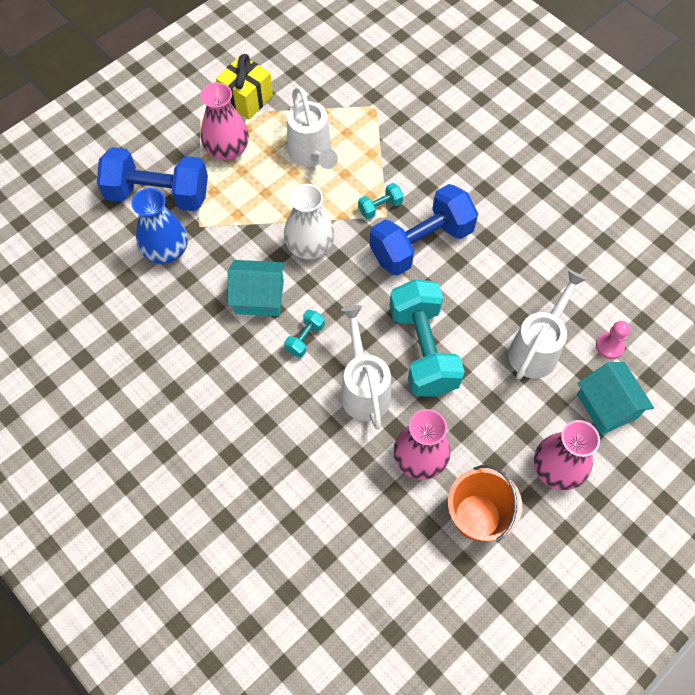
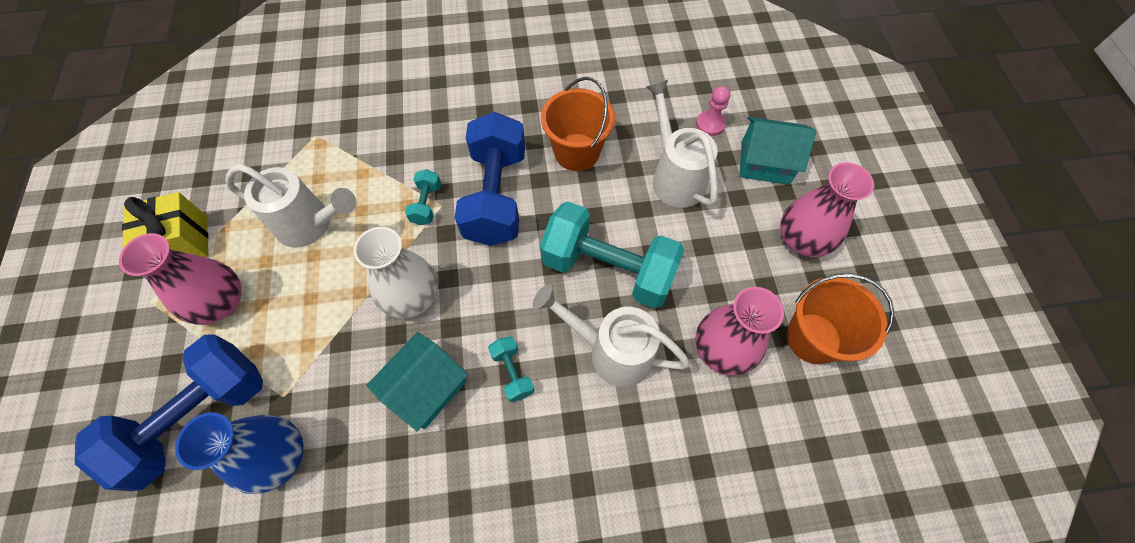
camera: 55 degrees left, 0 degrees up
(501, 270) = (577, 152): none -> orange bucket

